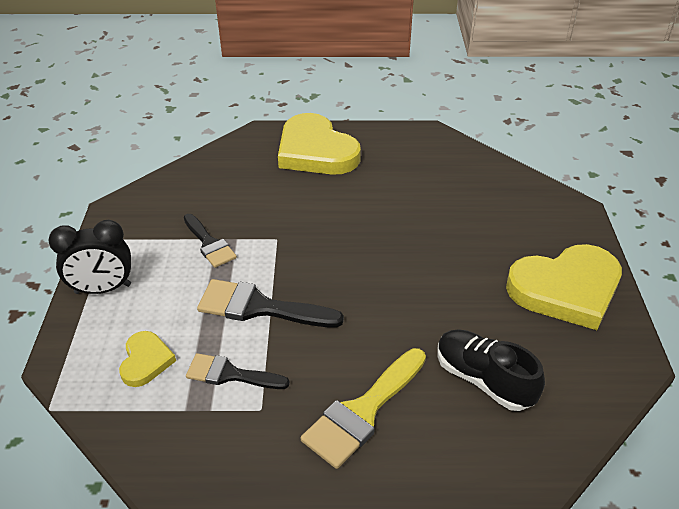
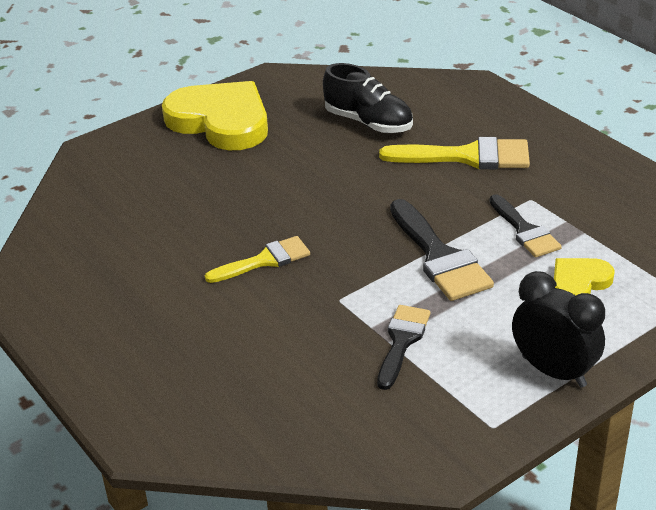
camera: 125 degrees left, 5 degrees down
(316, 151) = (142, 361): yellow heart -> none
(351, 228) = (264, 261): none -> yellow brush
(483, 380) = (368, 122): black shoe -> black shoe turned 60 degrees counterclockwise

